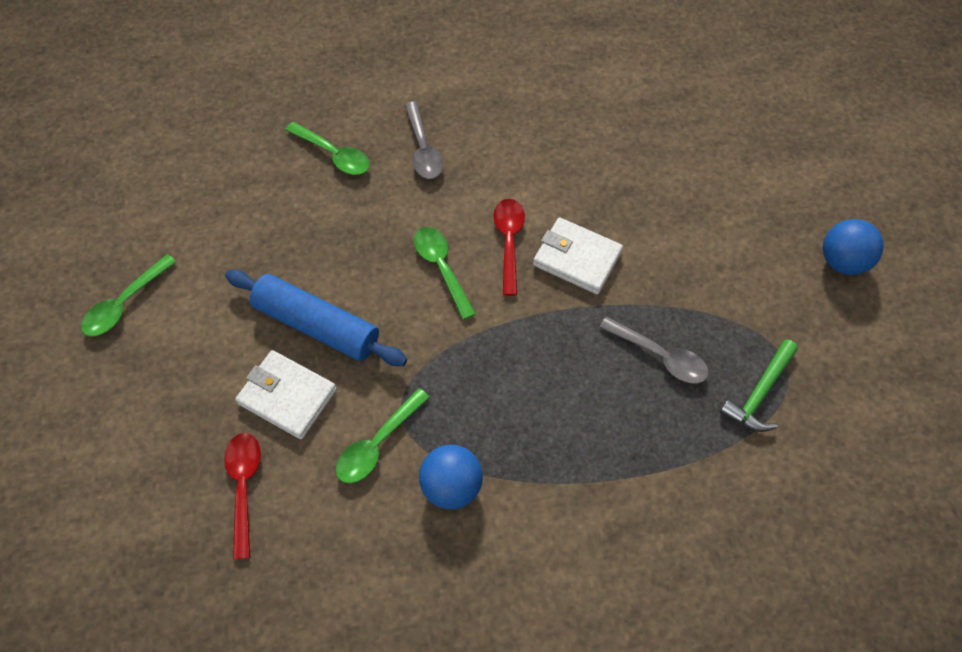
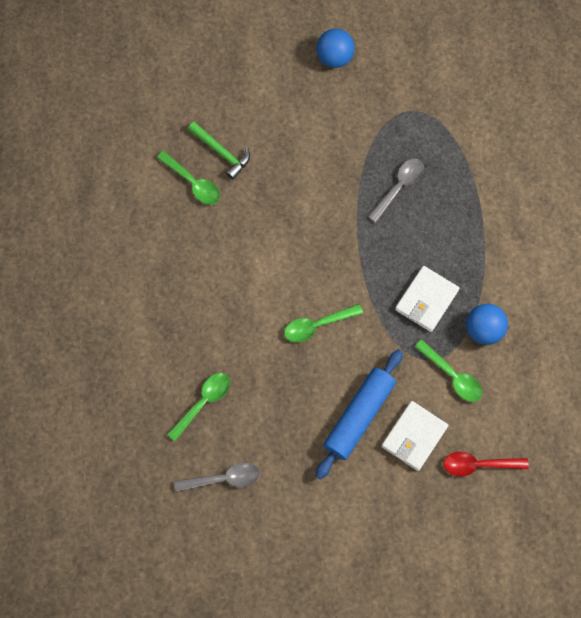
camera: 85 degrees left, 10 degrees up
(125, 303) = (329, 561): green spoon -> green spoon (193, 183)
(423, 149) = (205, 332): grey spoon -> grey spoon (223, 478)
(509, 242) = (299, 276): red spoon -> none
(577, 258) = (317, 230): white wallet -> white wallet (426, 300)
(759, 393) = (430, 131): green hammer -> green hammer (222, 152)

